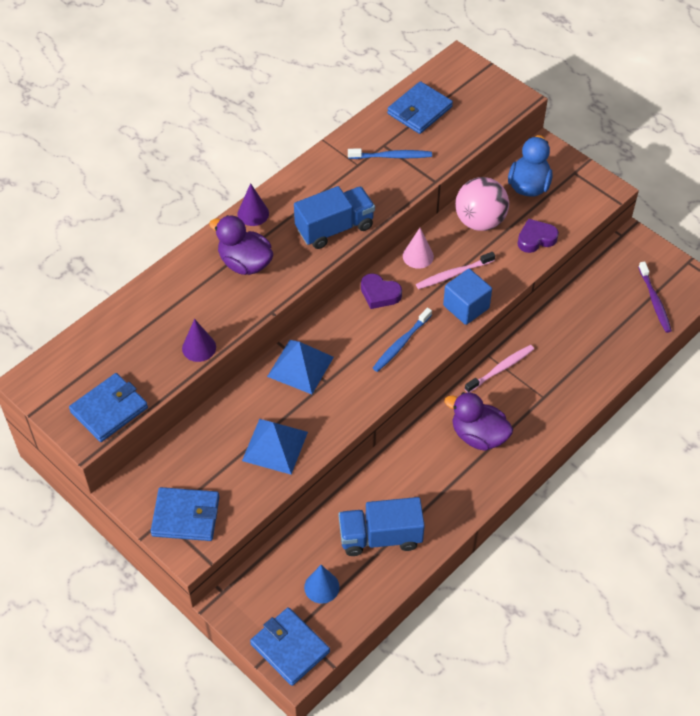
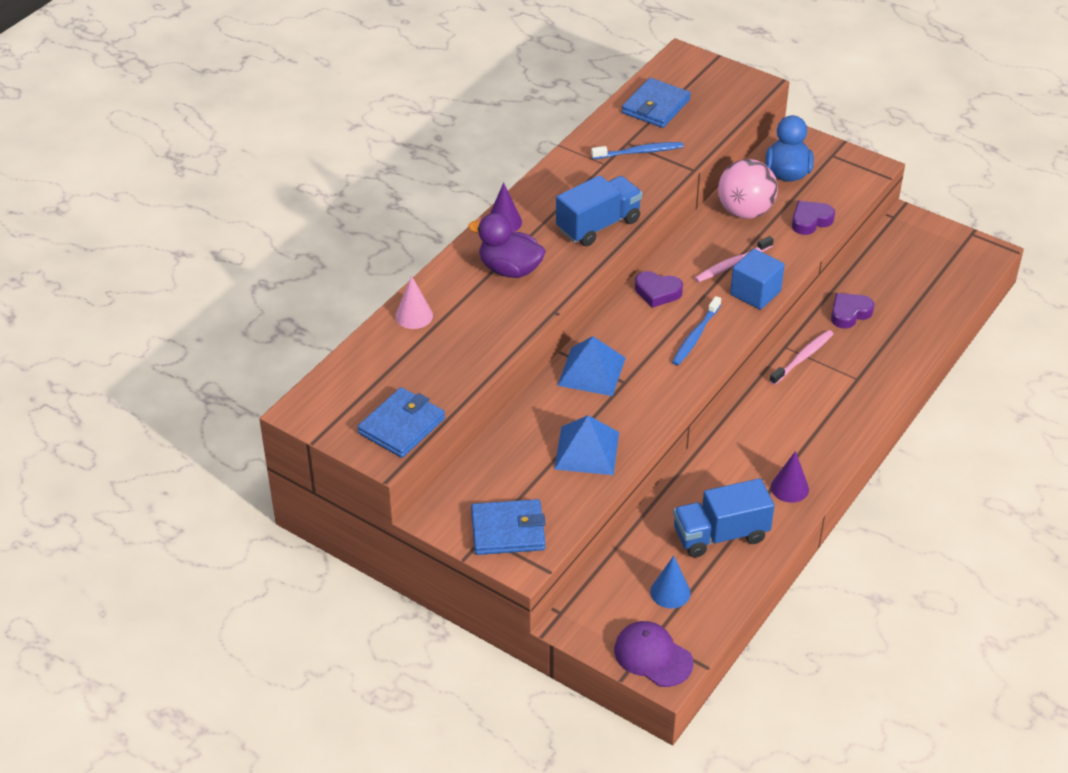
camera: 10 degrees left, 10 degrees down
(199, 347) = (484, 354): purple cone -> purple cone (789, 488)
(290, 648) = (653, 656): blue wallet -> purple cap
(418, 256) = (688, 252): pink cone -> pink cone (414, 316)
(478, 435) = (798, 424): purple duck -> none
(554, 329) = (849, 313): none -> purple heart
(654, 301) = (948, 274): purple toothbrush -> none

